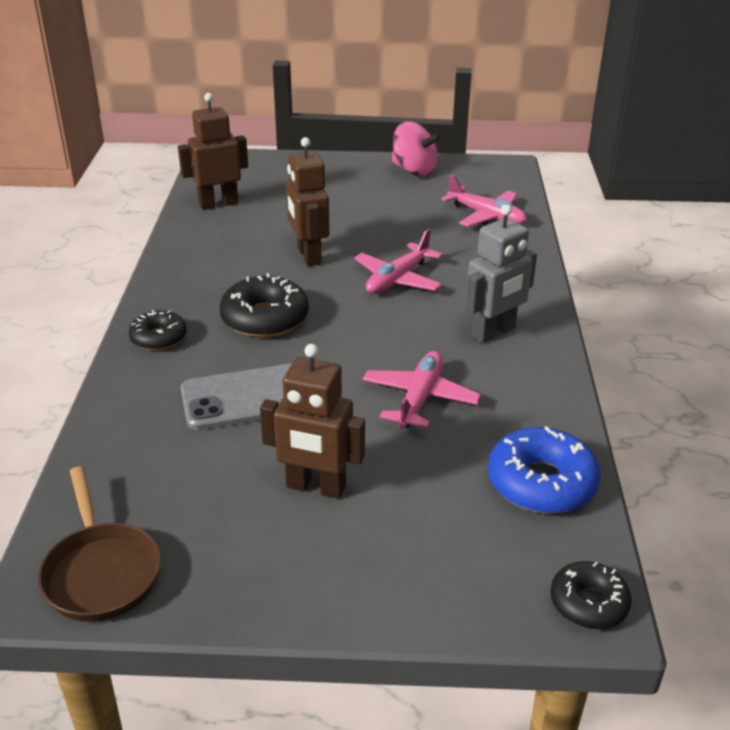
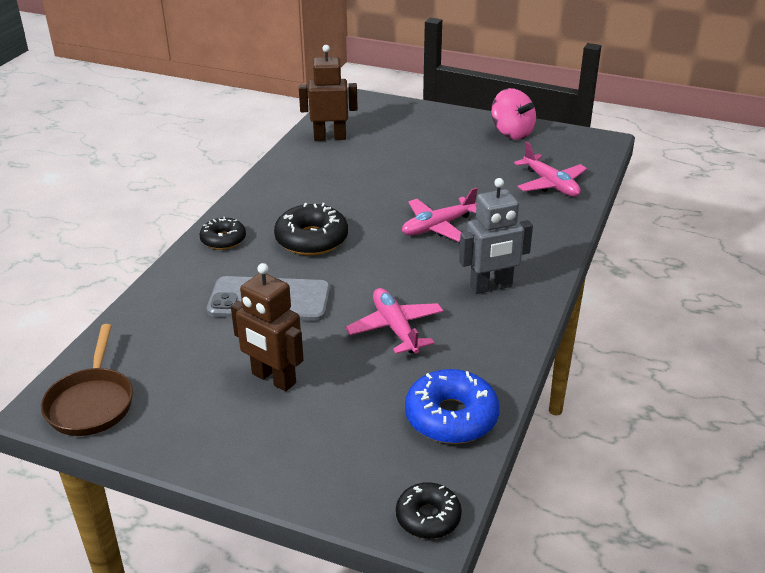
camera: 20 degrees right, 0 degrees up
(308, 256) = (376, 194): brown robot -> none
(420, 398) = (395, 328): pink plane -> pink plane turned 60 degrees counterclockwise

